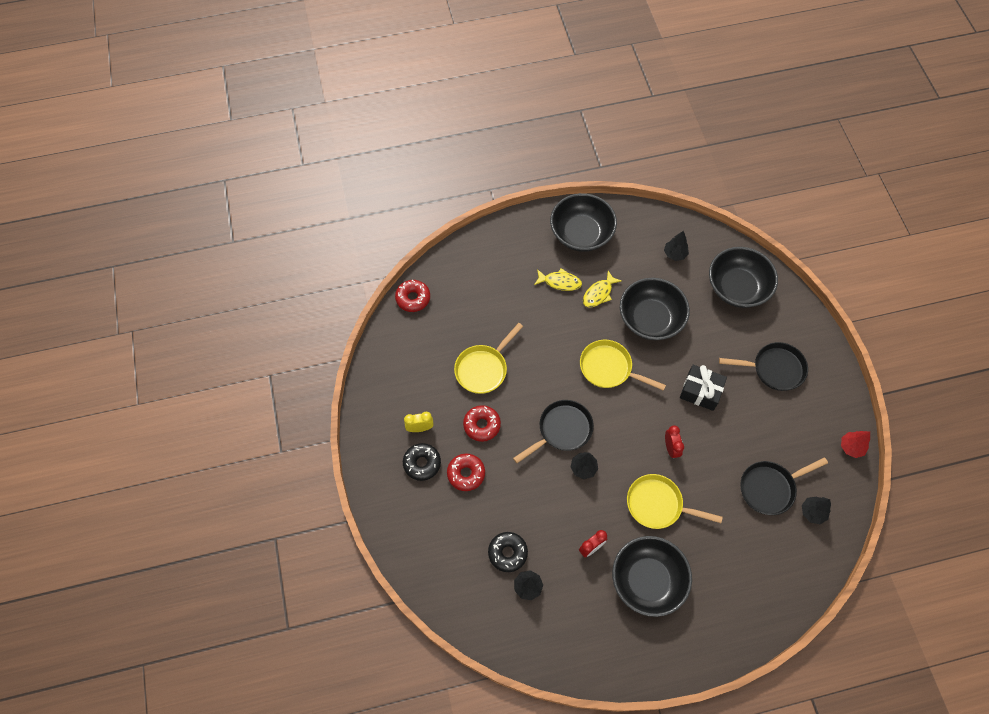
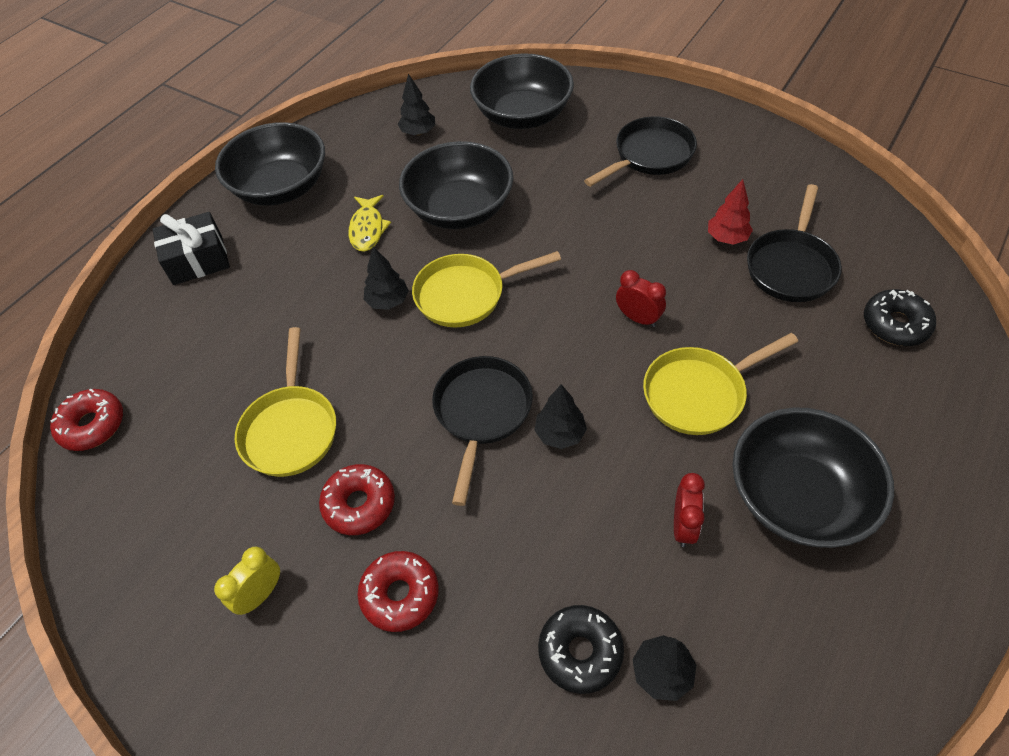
camera: 40 degrees left, 10 degrees down
(422, 463) = (312, 645): black donut -> black donut (895, 324)
(560, 282) = (303, 252): yellow fish -> none
(700, 391) = (600, 234): black gift -> black gift (198, 260)
(812, 512) = (861, 252): black tree -> black tree (388, 301)
(851, 447) = (812, 164): red tree -> red tree (727, 238)

